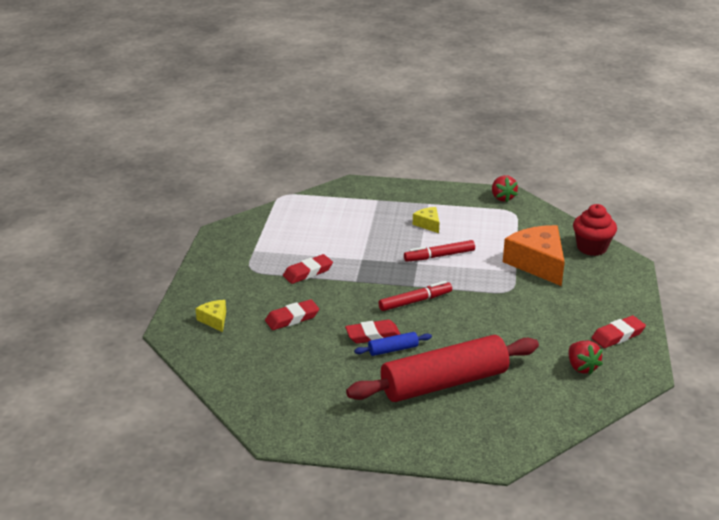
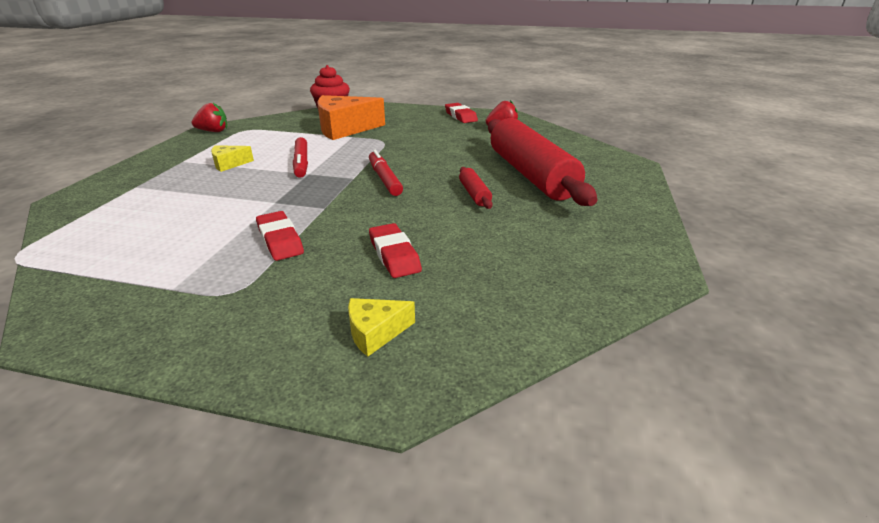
camera: 85 degrees left, 0 degrees up
(373, 335) = (445, 203): red eraser -> none
(393, 349) = (474, 194): blue rolling pin -> red rolling pin

